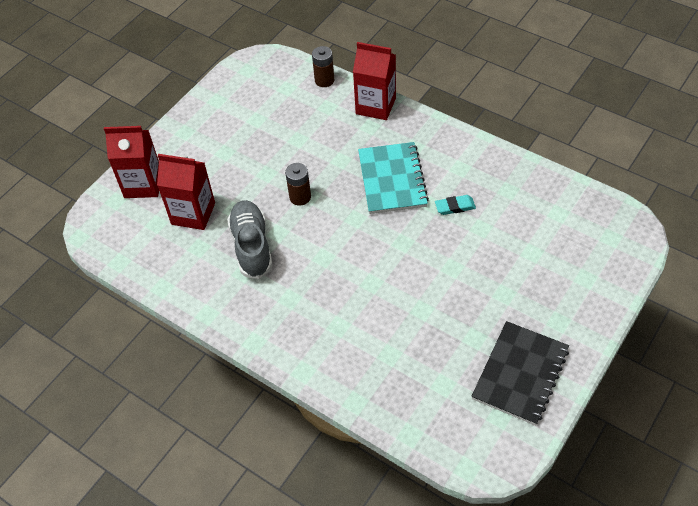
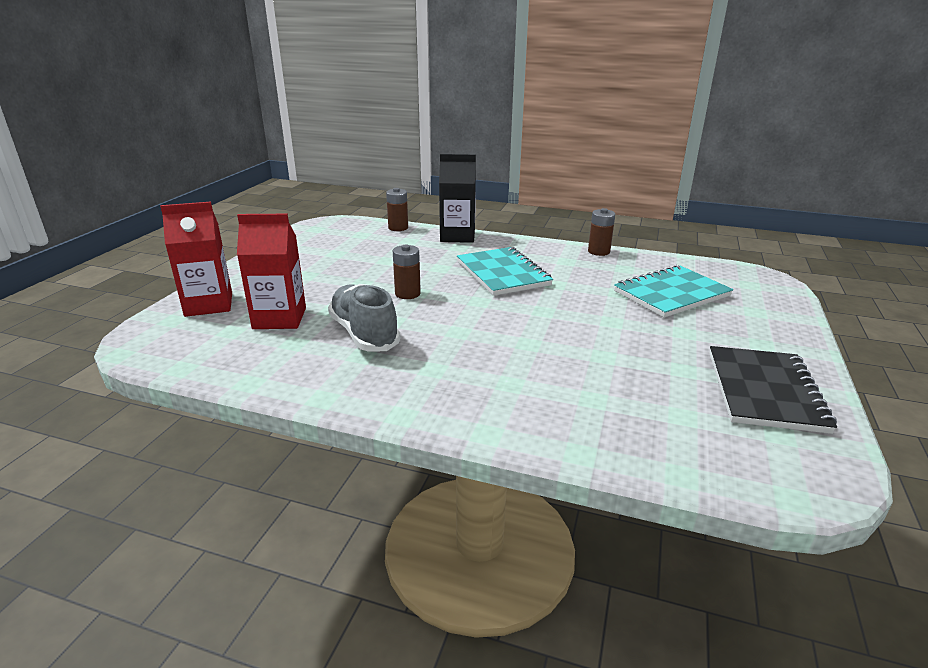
camera: 20 degrees left, 25 degrees down
(375, 106) = (457, 236): red carton -> black carton
(455, 207) = (580, 283): turquoise eraser -> none
(499, 157) = (598, 251): none -> brown battery
(527, 239) = (671, 294): none -> turquoise notebook

